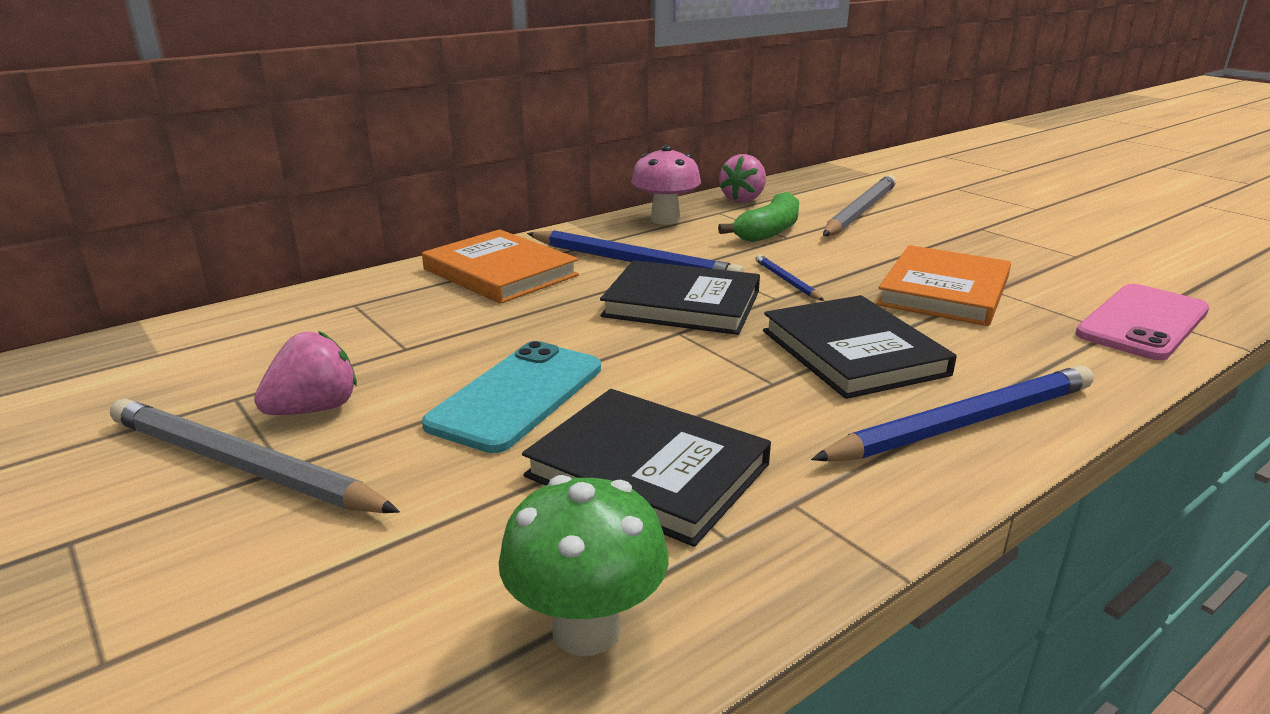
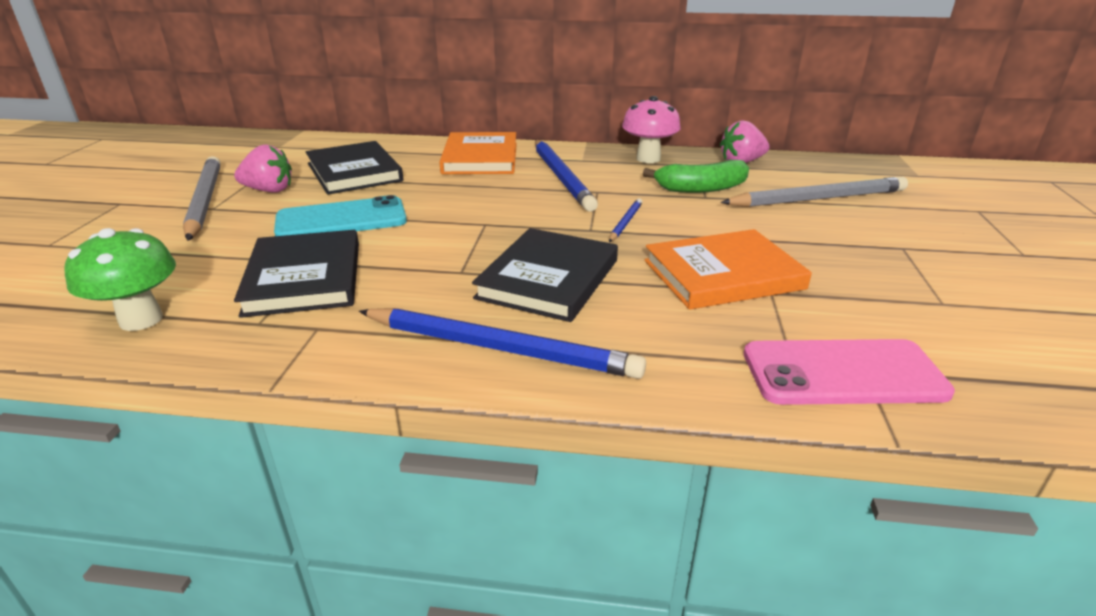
camera: 45 degrees right, 5 degrees up
(682, 304) = (526, 210): black book -> black book (354, 172)

